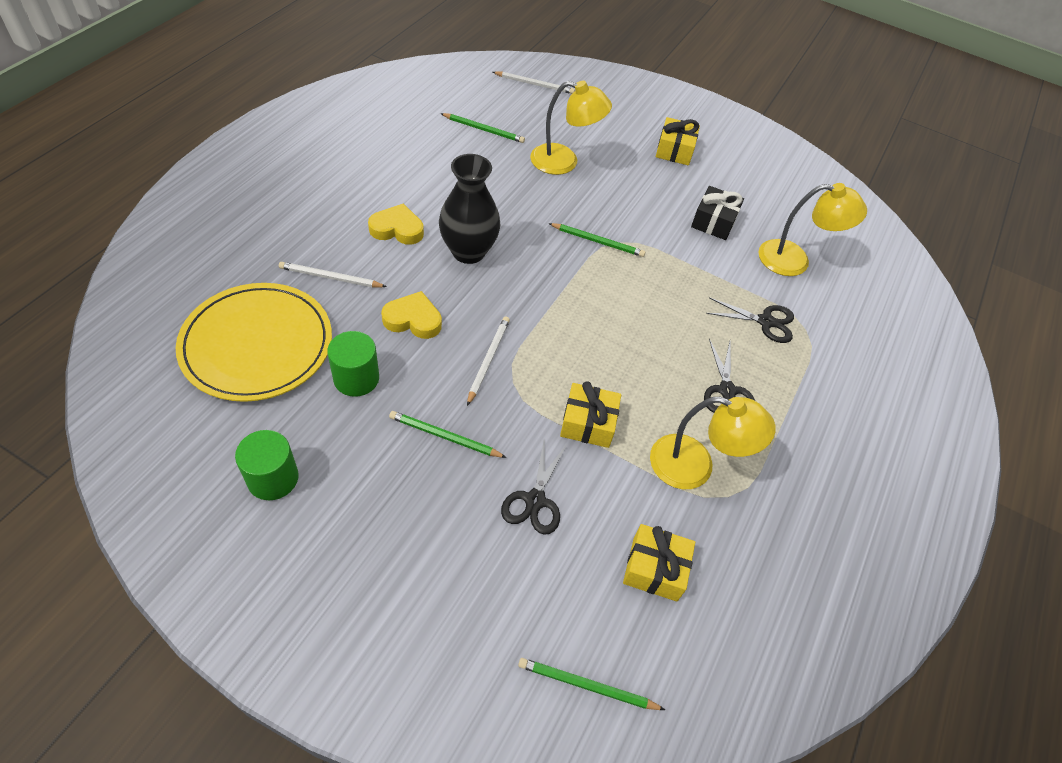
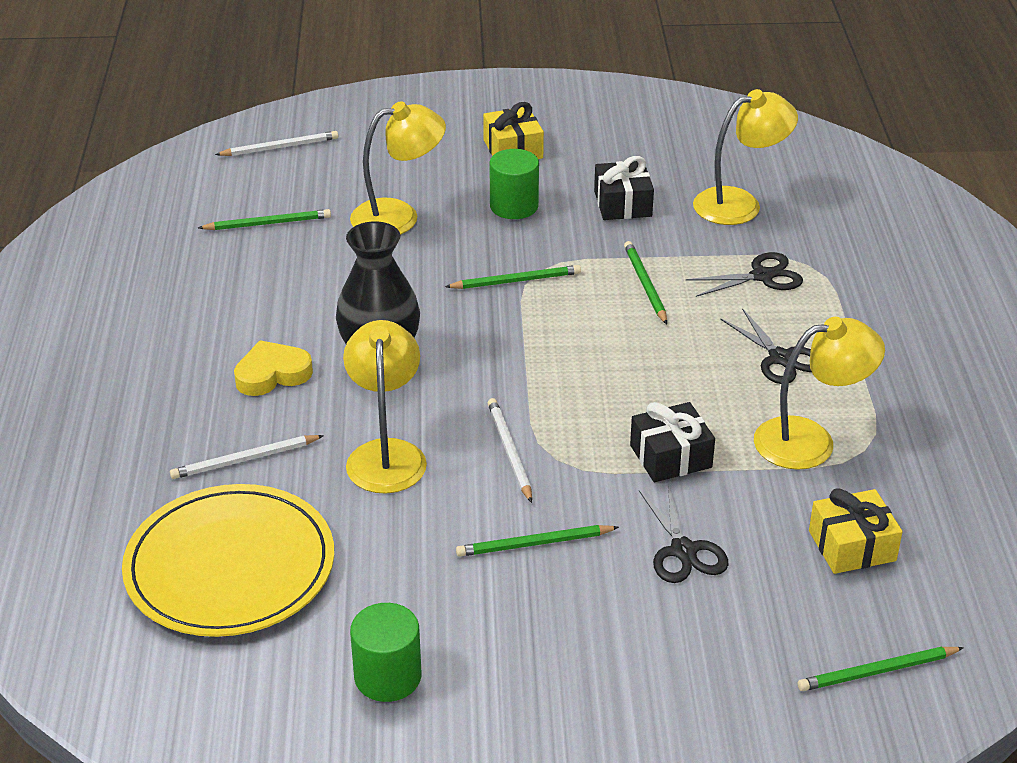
camera: 25 degrees left, 15 degrees down
(356, 378) = (381, 540): green cylinder -> green cylinder (514, 206)
(413, 319) = (386, 454): yellow heart -> yellow lamp
(588, 423) = (670, 456): yellow gift -> black gift
(679, 287) = (645, 285): none -> green pencil

